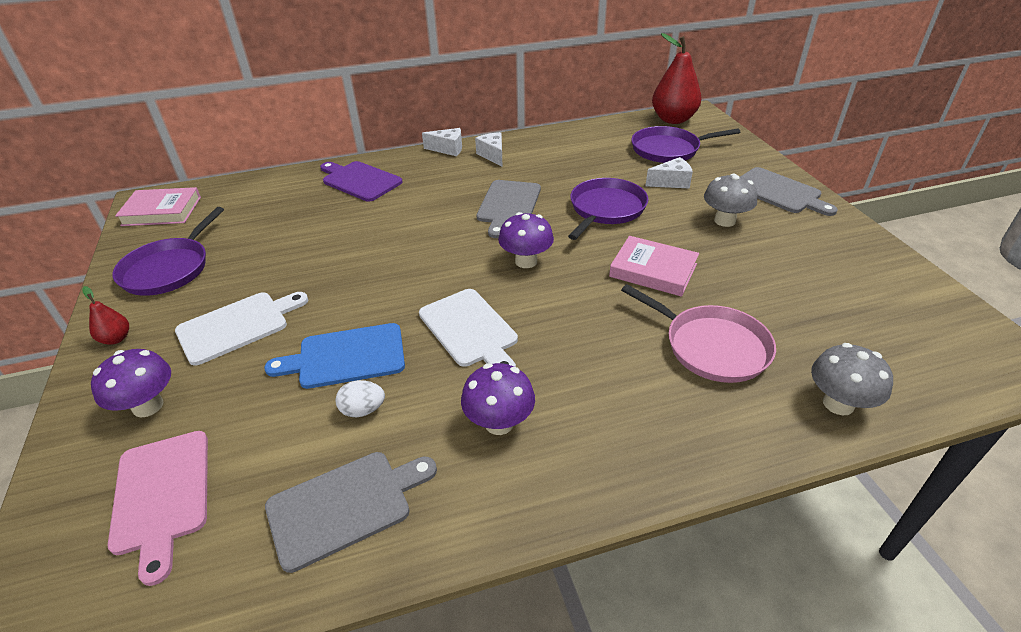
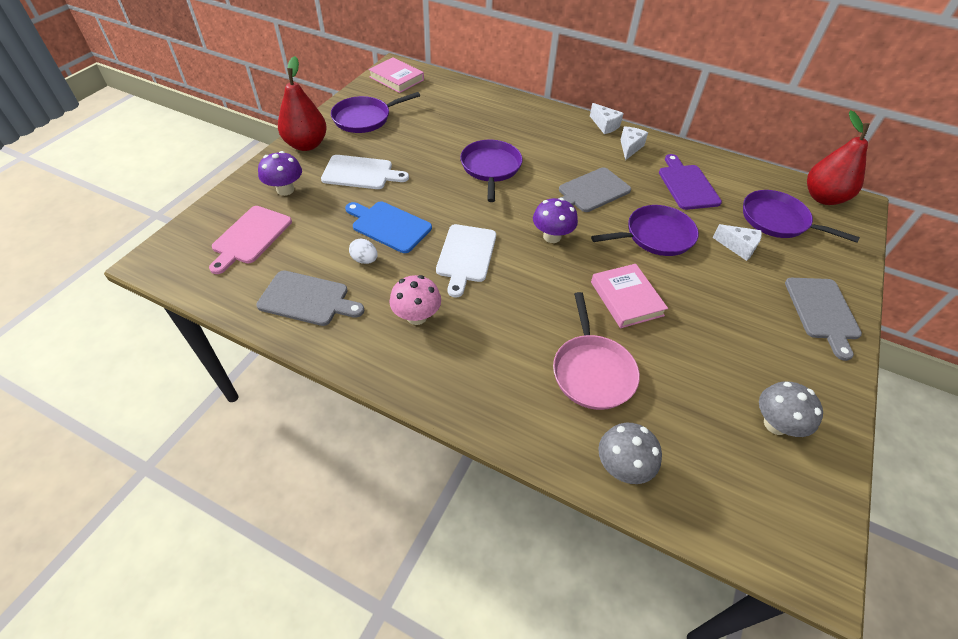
camera: 40 degrees right, 10 degrees up
(116, 339) = (306, 145): red pear -> red pear, size x2.17
(359, 180) = (521, 118): purple cutting board -> purple cutting board (687, 185)
(387, 238) = (491, 168): none -> purple pan
(499, 423) = (416, 316): purple mushroom -> pink mushroom
(724, 221) = (736, 302): grey mushroom -> grey mushroom (775, 424)

